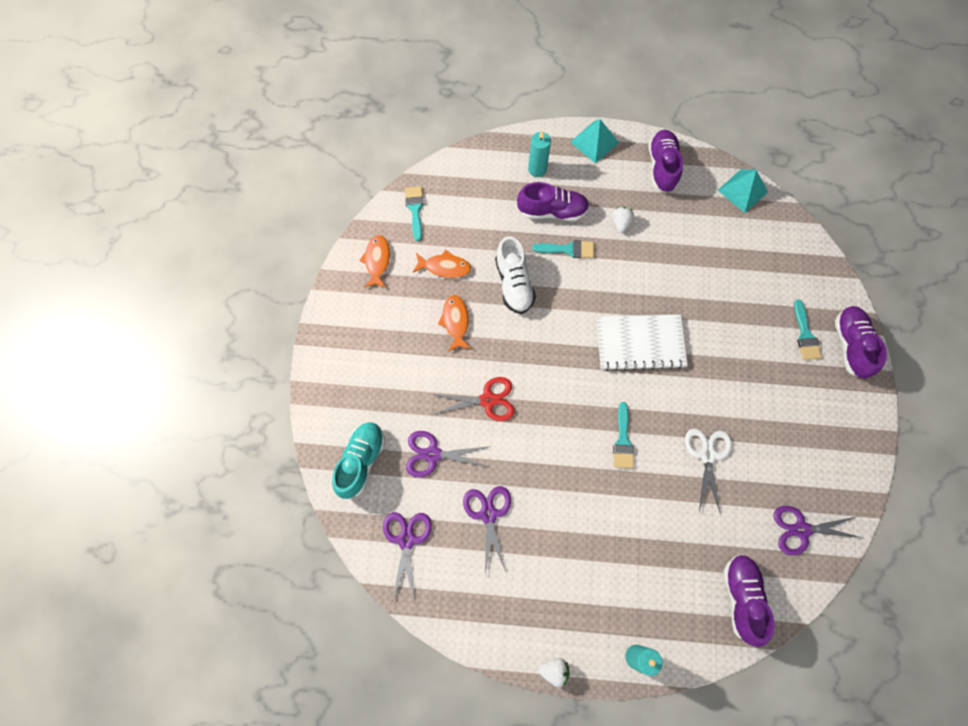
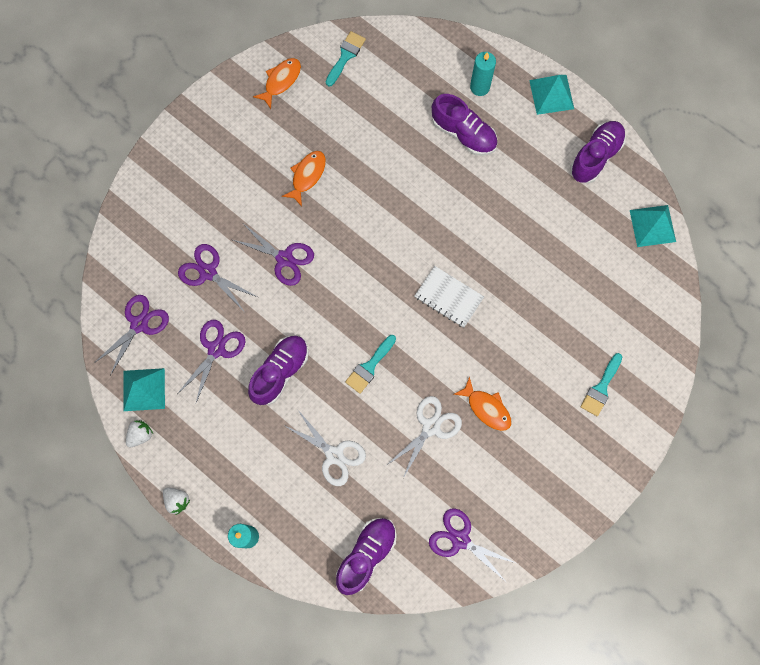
camera: 35 degrees right, 5 degrees up
(361, 461) = (148, 239): turquoise shoe -> none
(444, 267) = (333, 123): orange fish -> orange fish (486, 408)
(452, 593) = (144, 389): none -> turquoise pyramid
(488, 400) = (284, 258): red scissors -> purple scissors
(514, 284) = (380, 175): white shoe -> none
(568, 249) = (451, 176): turquoise brush -> none
(620, 223) = (516, 183): white strawberry -> white strawberry (140, 435)
(640, 343) = (448, 297): white notebook -> white notebook, size x0.66
(652, 533) = (334, 455): none -> white scissors
(851, 345) = (634, 424): purple shoe -> purple shoe (280, 372)

